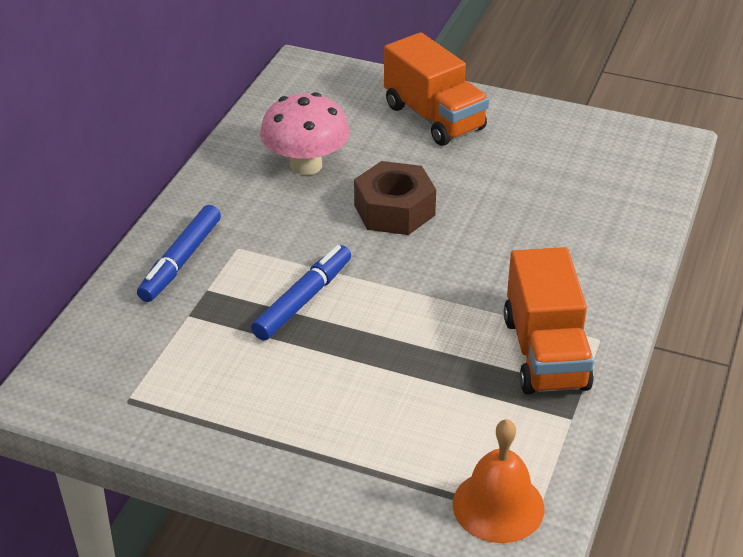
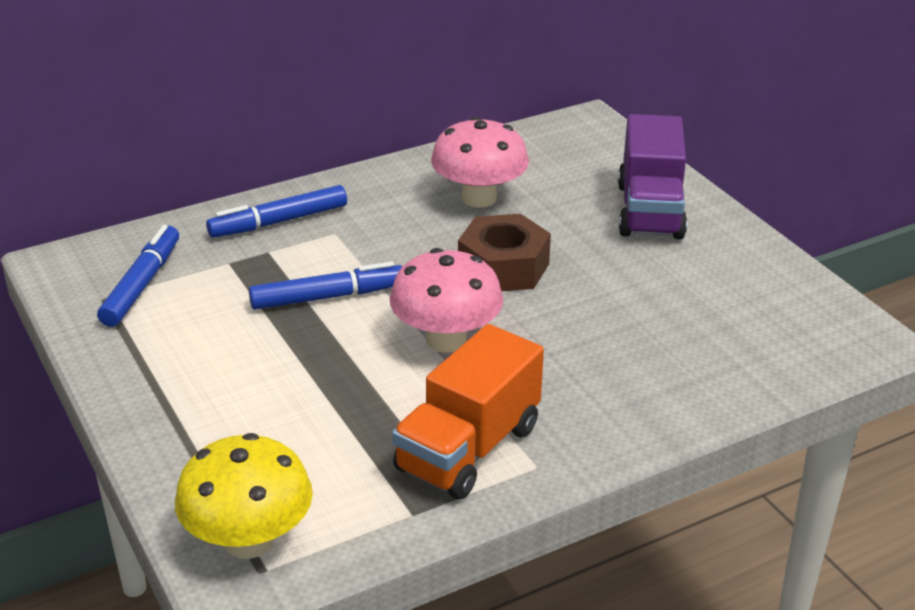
camera: 40 degrees right, 5 degrees down
(143, 371) = (141, 284): none -> blue marker
(429, 285) = (446, 340): none -> pink mushroom
(434, 117) = (650, 211): orange truck -> purple truck
(498, 506) = (249, 540): orange bell -> yellow mushroom

